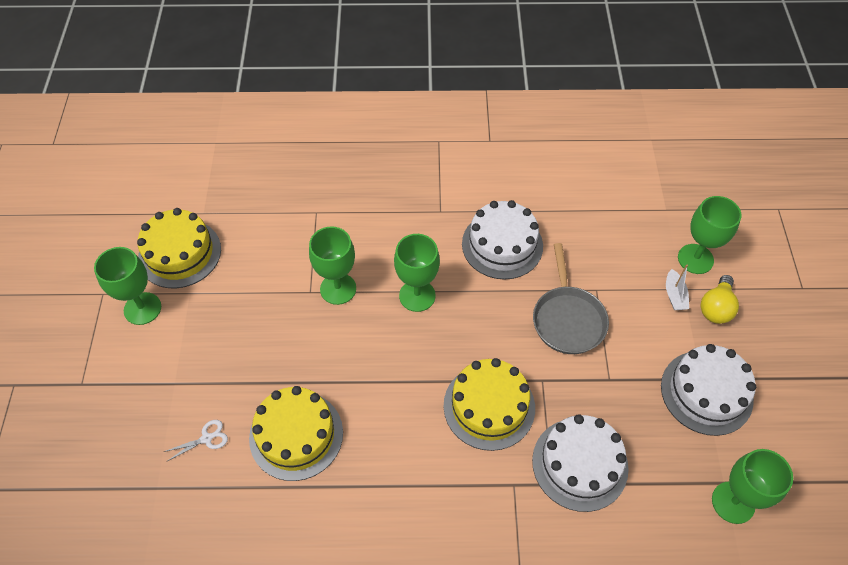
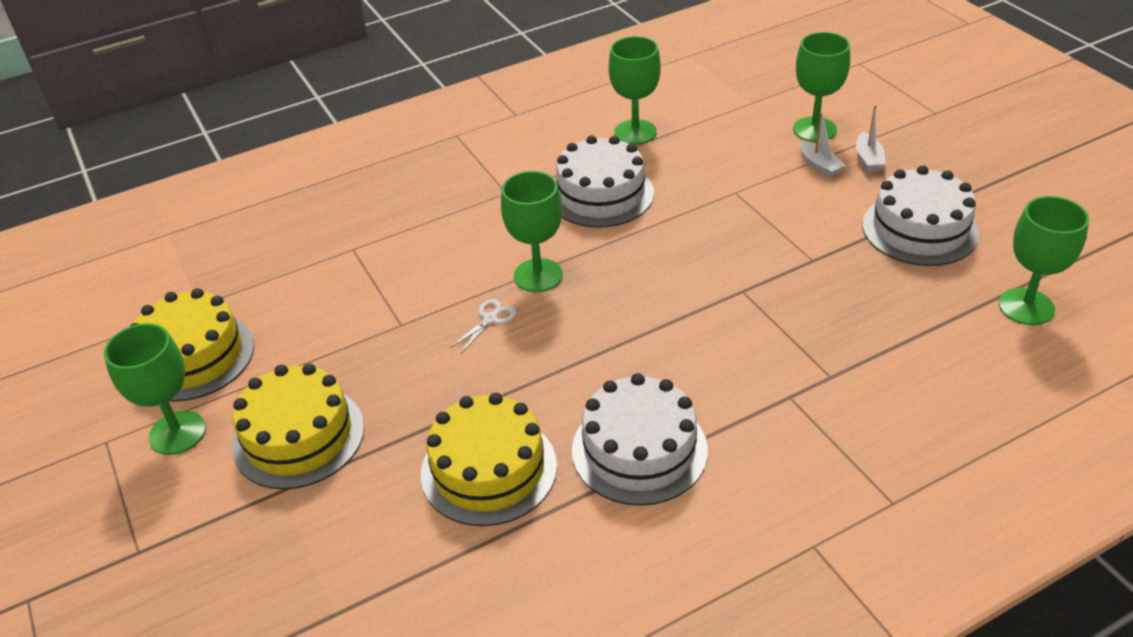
camera: 25 degrees left, 15 degrees down
(207, 438) = (369, 527): white scissors -> white scissors (490, 319)
(338, 289) = (435, 307): green goblet -> green goblet (635, 132)
(489, 406) = (703, 339): yellow cake -> yellow cake (298, 436)
(567, 319) = (726, 228): grey pan -> none
(580, 464) = (845, 345): white cake -> white cake (639, 450)
(716, 308) = (868, 159): yellow light bulb -> white boat

